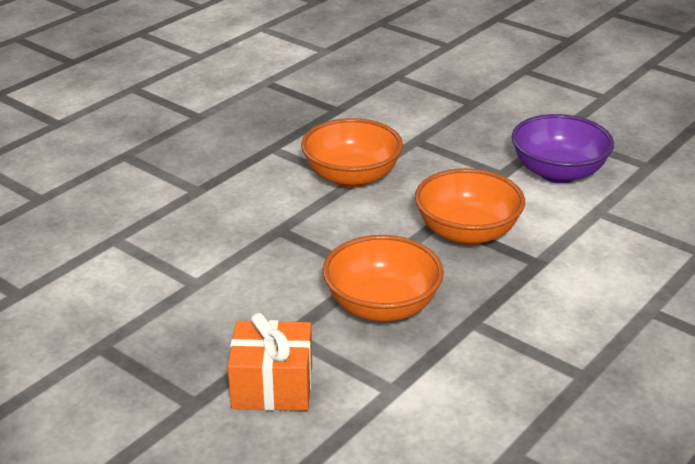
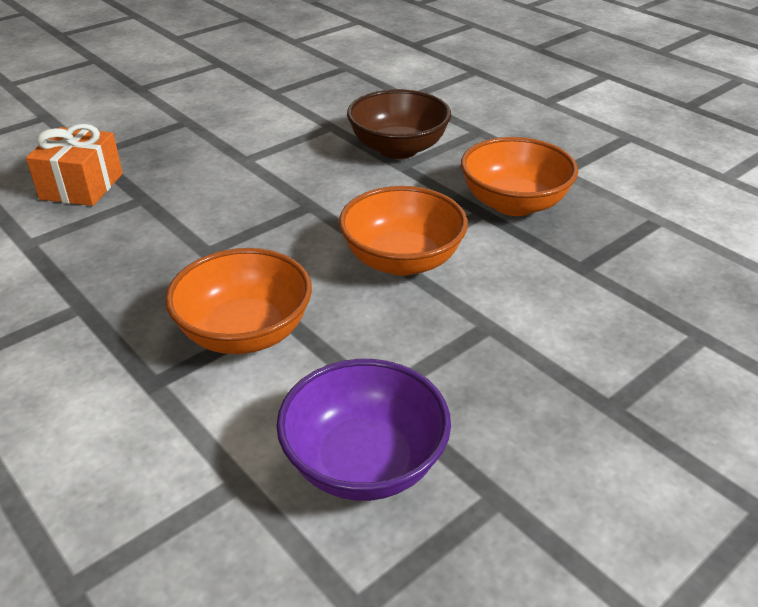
camera: 100 degrees right, 5 degrees up
(164, 194) = (398, 148): none -> brown bowl
(382, 306) = (145, 252): orange bowl -> orange bowl (514, 203)

